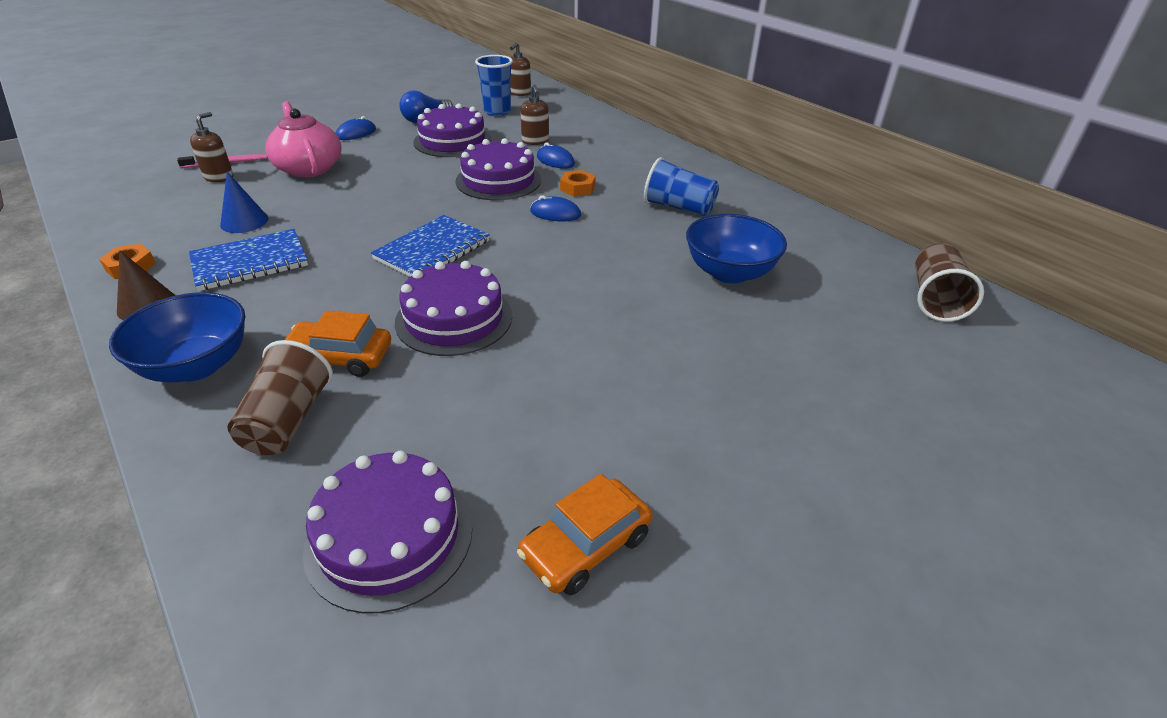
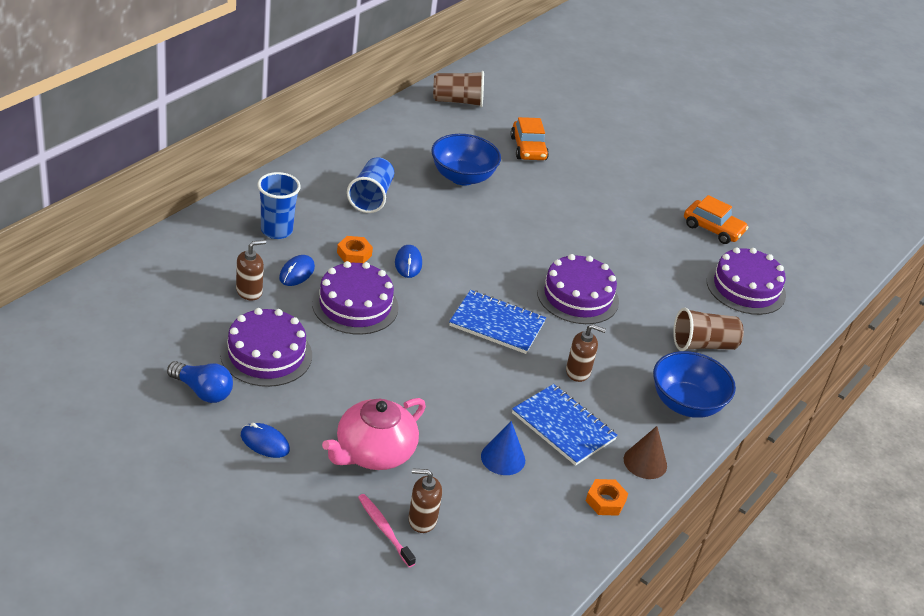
camera: 110 degrees left, 0 degrees up
(340, 357) = (642, 339): orange car -> orange car (528, 148)
(497, 111) = (162, 333): blue cup -> blue cup (276, 230)
(519, 93) = (86, 322): brown soap dispenser -> brown soap dispenser (578, 372)

